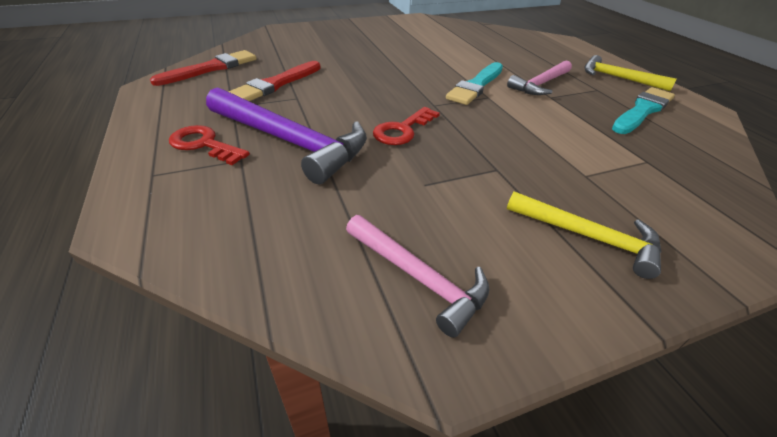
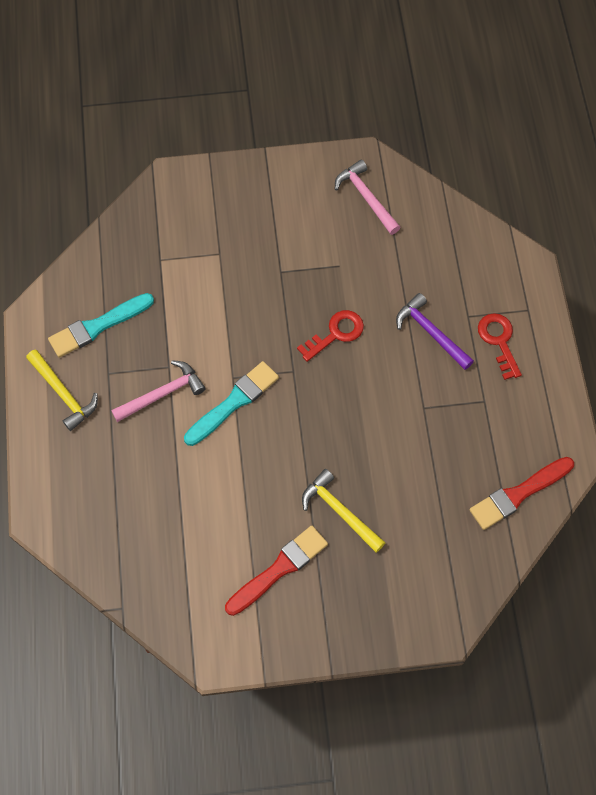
camera: 165 degrees left, 25 degrees up
(204, 144) = (499, 341): red key -> red key turned 150 degrees counterclockwise
(276, 84) = (444, 441): red brush -> red brush (279, 569)
(290, 142) = (431, 332): purple hammer -> purple hammer, size x0.59
(588, 237) = (258, 204): yellow hammer -> yellow hammer (339, 511)

